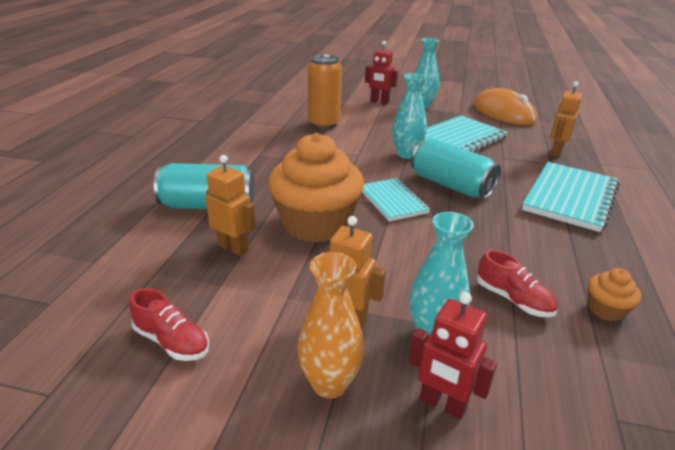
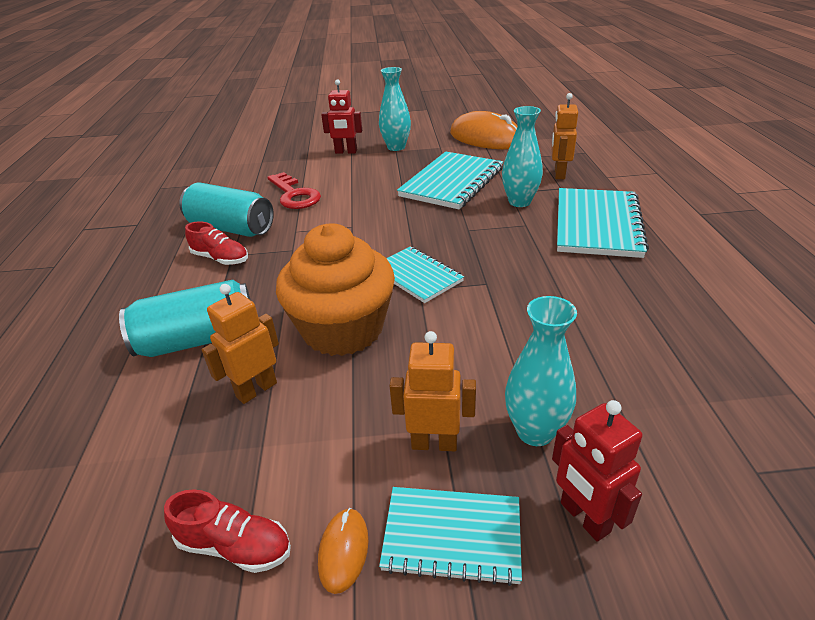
camera: 15 degrees left, 5 degrees up
(233, 248) = (256, 389): orange robot -> orange robot turned 60 degrees counterclockwise
(245, 368) = (343, 551): none -> orange mouse
(324, 124) = (294, 195): orange can -> red key
(329, 384) = (452, 536): orange vase -> turquoise notebook
(406, 154) = (406, 213): turquoise vase -> turquoise vase (519, 202)
(442, 404) = (584, 517): red robot -> red robot turned 45 degrees clockwise
(451, 185) = (471, 240): turquoise can -> turquoise can (231, 228)
(513, 299) = (597, 363): red shoe -> red shoe (220, 258)
(606, 309) = (689, 347): orange cupcake -> none

